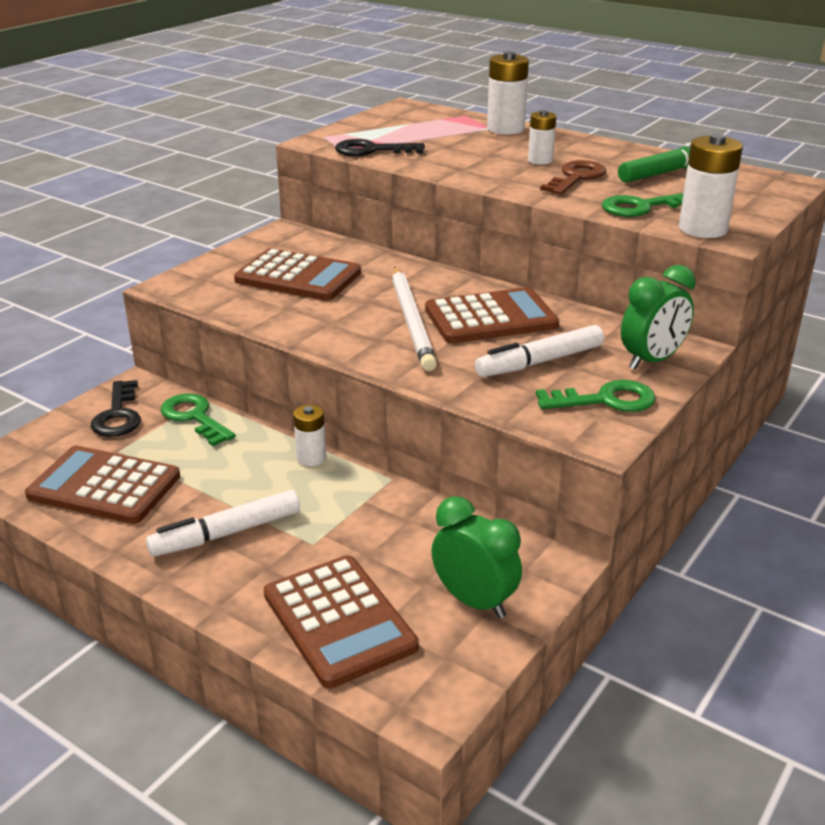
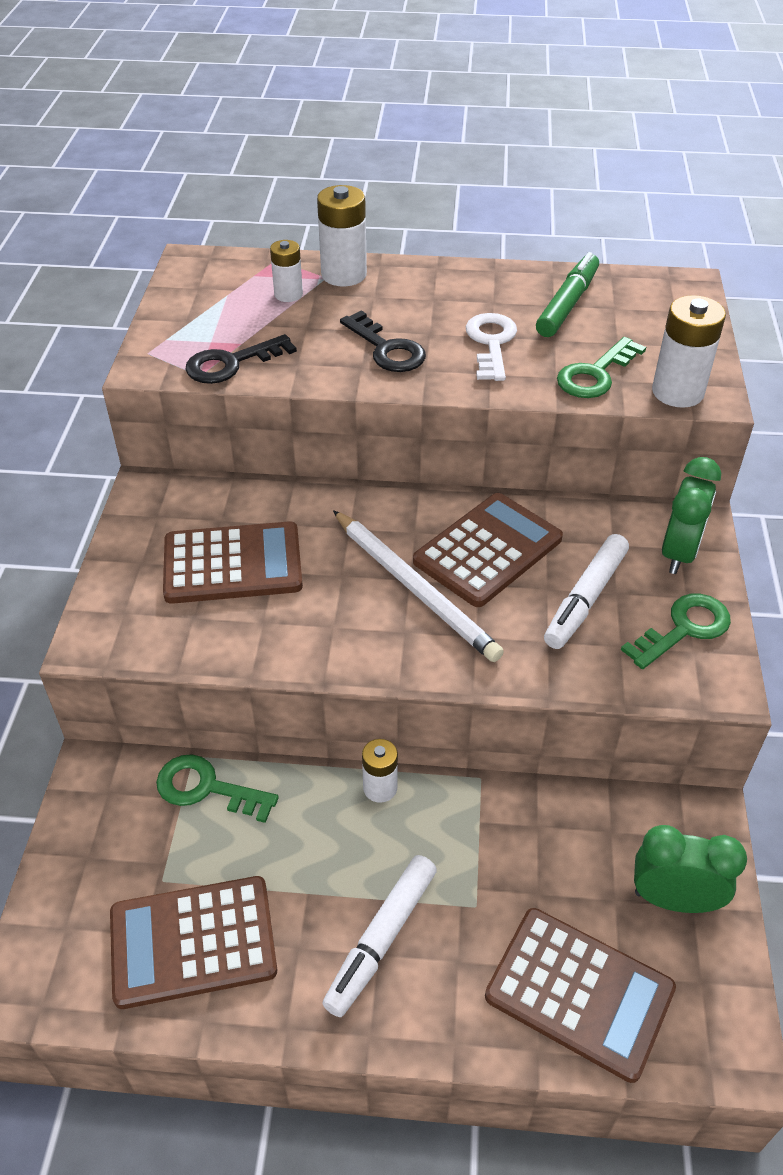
camera: 30 degrees left, 15 degrees up
(118, 415) = (114, 826): black key -> black key (387, 349)
(540, 160) = (429, 323): white battery -> white battery (288, 294)
(576, 177) = (491, 343): brown key -> white key

